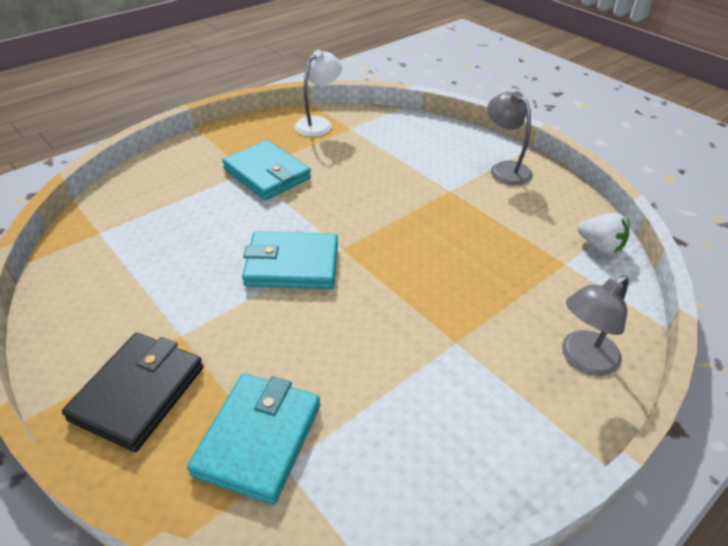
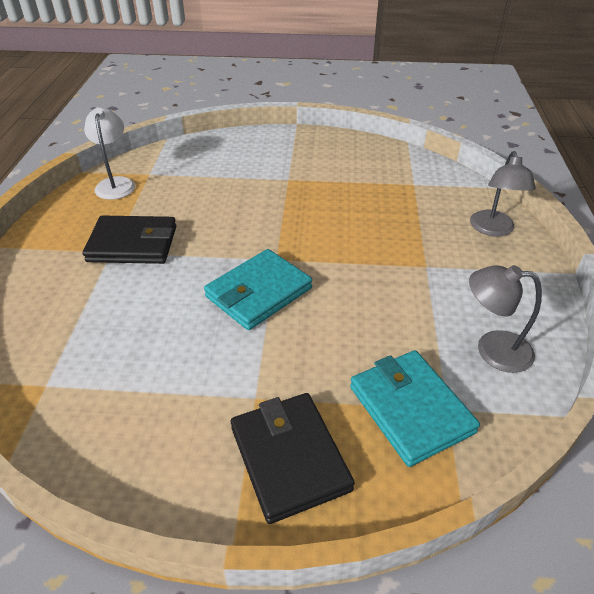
camera: 45 degrees left, 0 degrees up
(267, 174) = (133, 244): turquoise wallet -> black wallet
(504, 169) = (301, 147): grey lamp -> grey lamp (492, 349)
(600, 246) = (416, 164): white strawberry -> none

